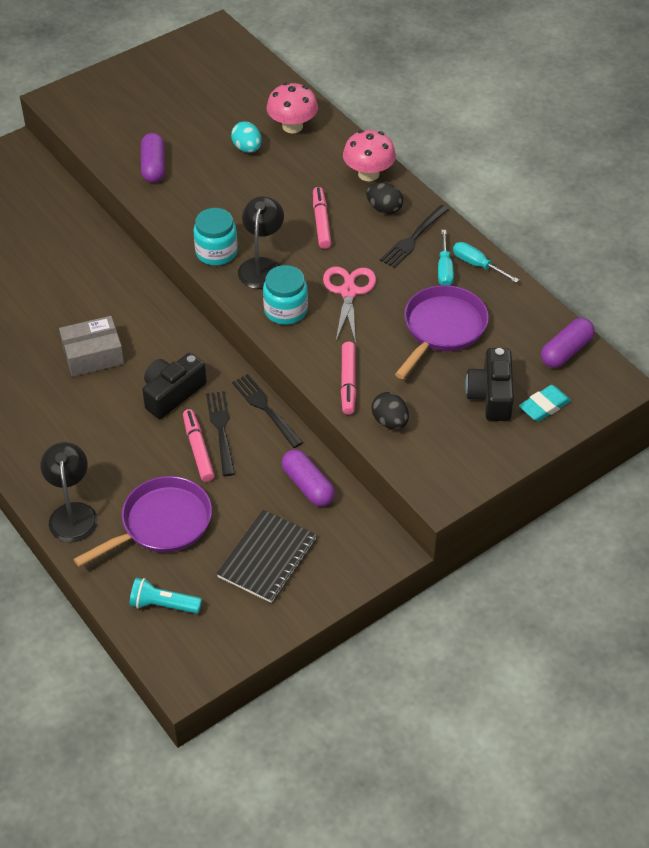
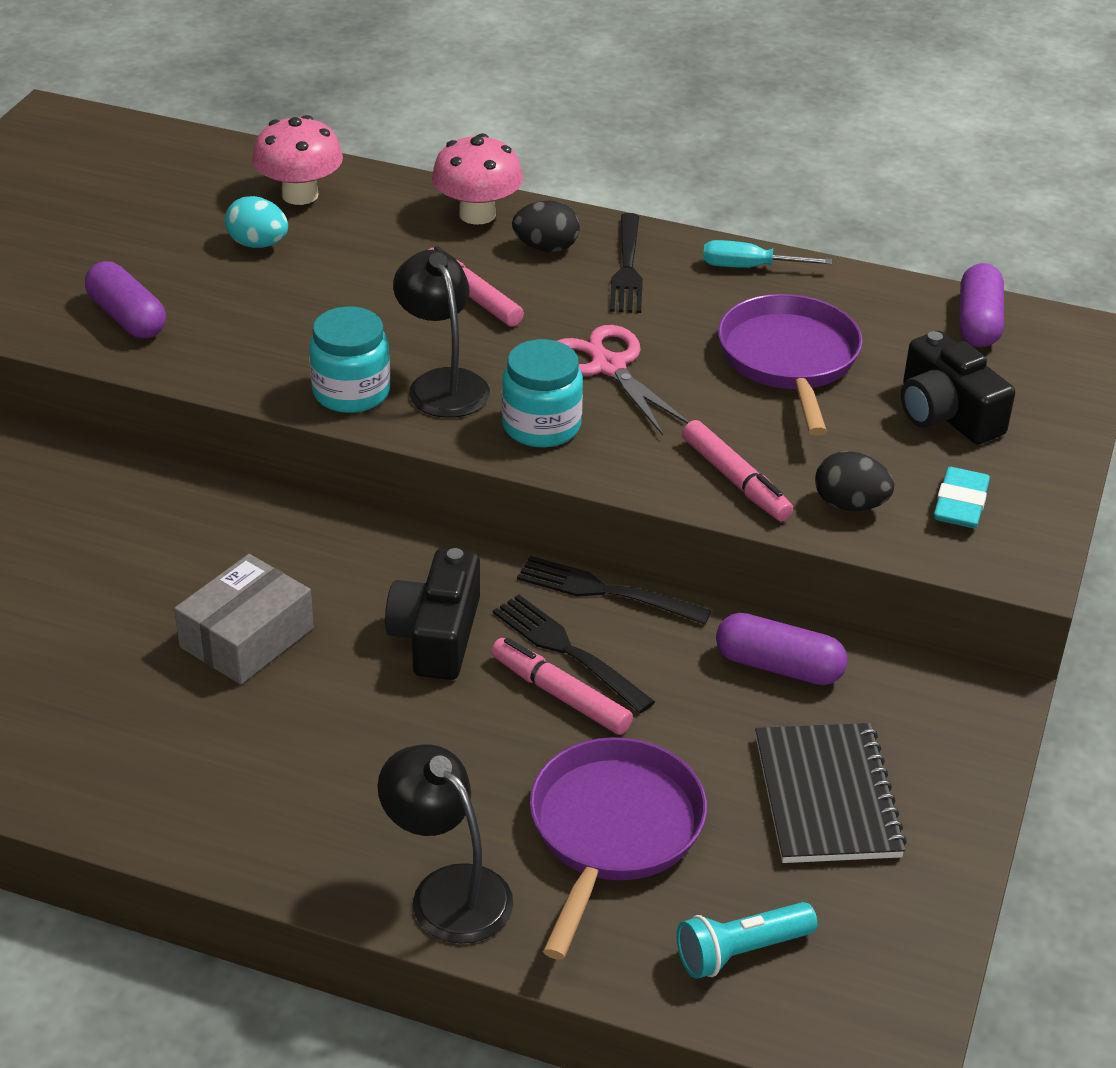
camera: 35 degrees left, 10 degrees down
(444, 269) = (711, 288): turquoise screwdriver -> none
(544, 406) = (1027, 397): turquoise eraser -> turquoise eraser (960, 504)

